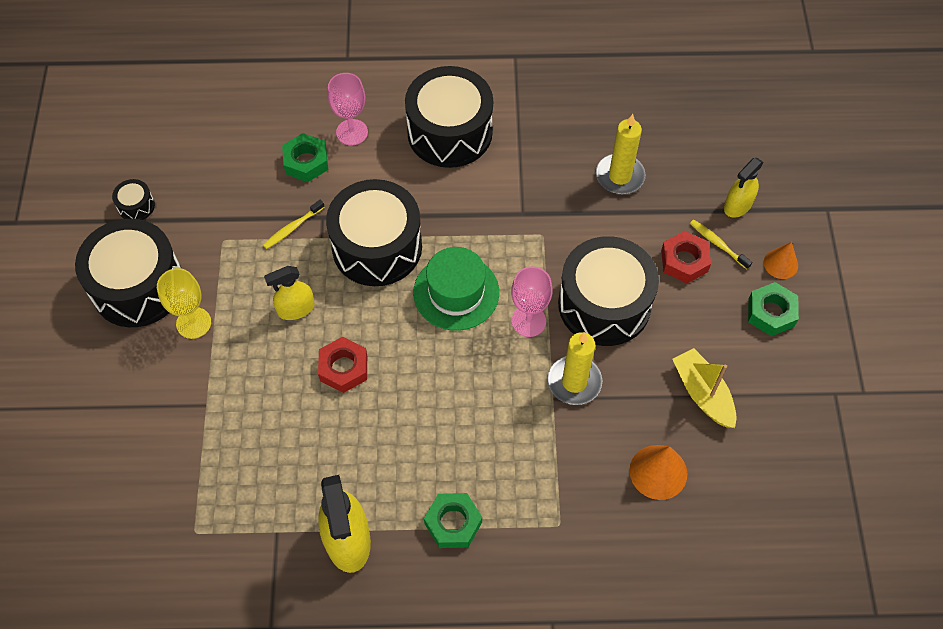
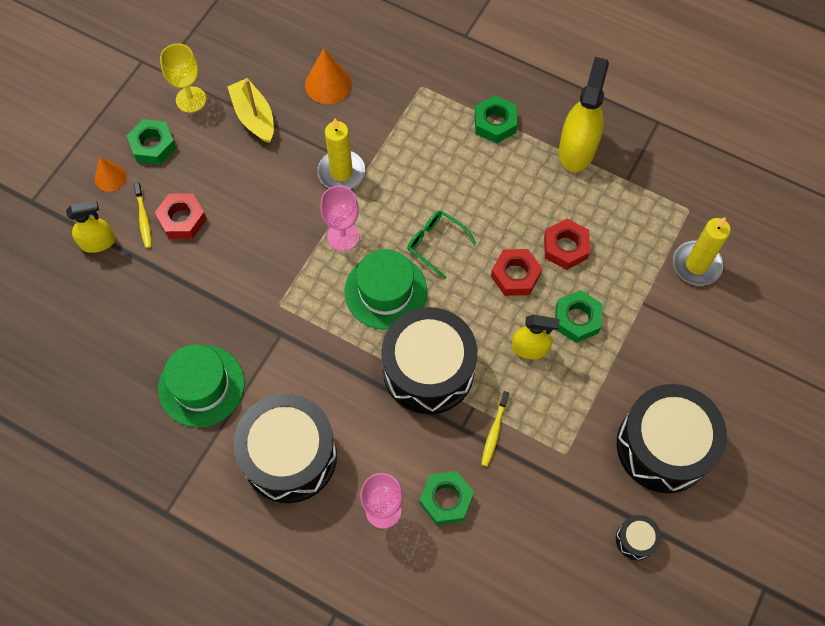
camera: 150 degrees left, 5 degrees up
(193, 323) = (625, 382): yellow goblet -> yellow goblet (191, 99)
(264, 357) = (577, 319): none -> green nut
(293, 228) = (494, 431): yellow toothbrush -> yellow toothbrush turned 120 degrees clockwise
(308, 421) = (565, 247): none -> red nut
(437, 359) = (435, 243): none -> green glasses
(557, 145) = (201, 386): none -> green hat
(604, 304) = (273, 218): black drum -> none
(620, 176) = (171, 323): yellow candle -> yellow candle (696, 265)
(703, 393) = (254, 117): yellow boat -> yellow boat turned 150 degrees clockwise

